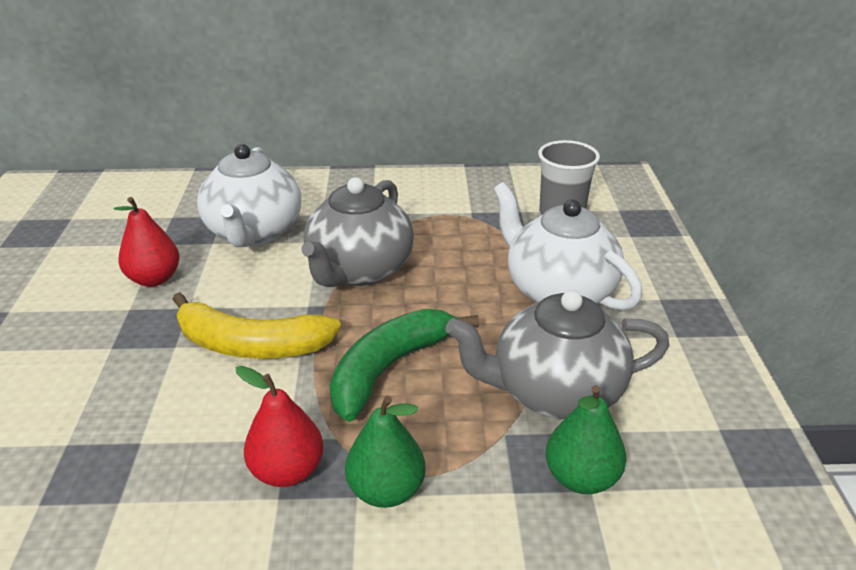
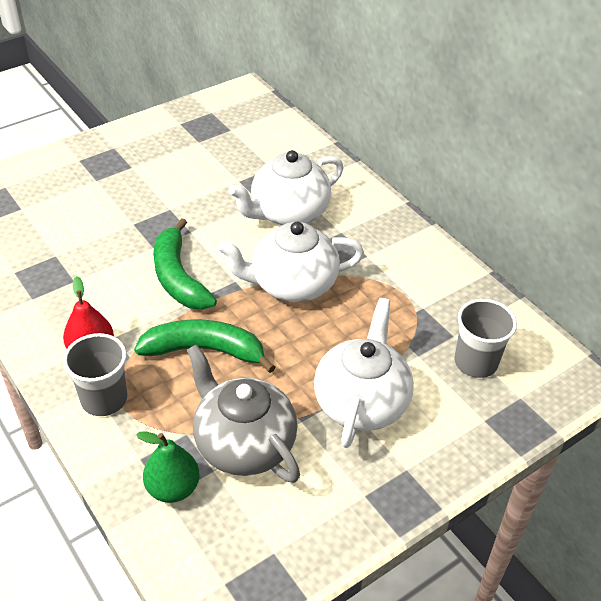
camera: 55 degrees right, 10 degrees up
(154, 279) = (204, 201): red pear -> none
(250, 345) = (178, 277): yellow banana -> green banana
(359, 270) = (292, 285): grey teapot -> white teapot
(386, 490) = (104, 399): green pear -> grey cup

